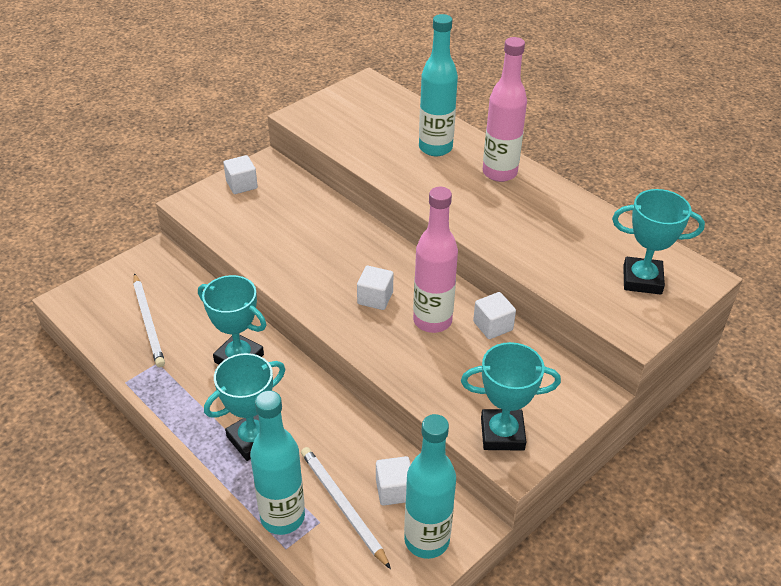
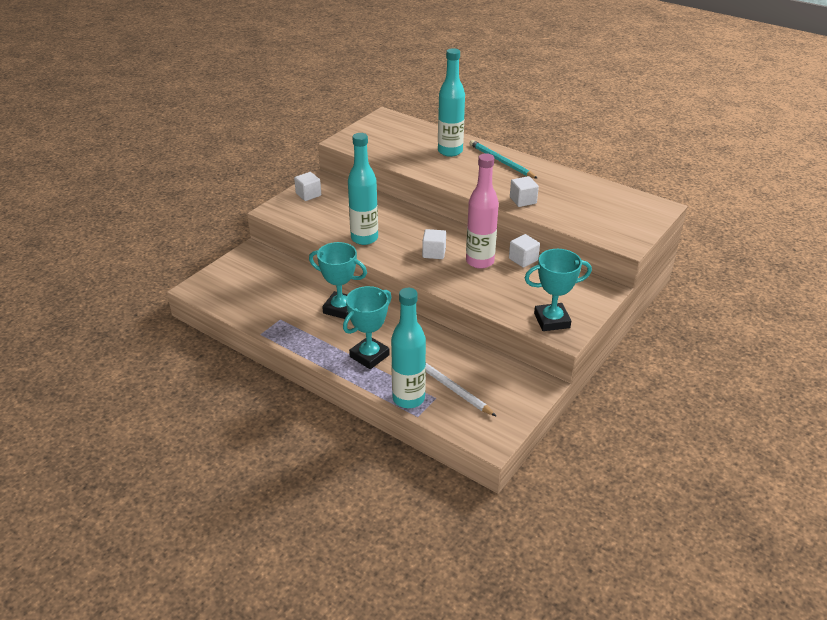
camera: 10 degrees left, 5 degrees down
(148, 322) = (263, 294): white pencil -> none
(394, 490) = (482, 372): white cube -> white cube (523, 200)
(426, 540) = (514, 397): turquoise bottle -> turquoise bottle (364, 238)
(499, 173) = (501, 162): pink bottle -> turquoise pencil
(642, 280) = (621, 213): turquoise trophy -> none

